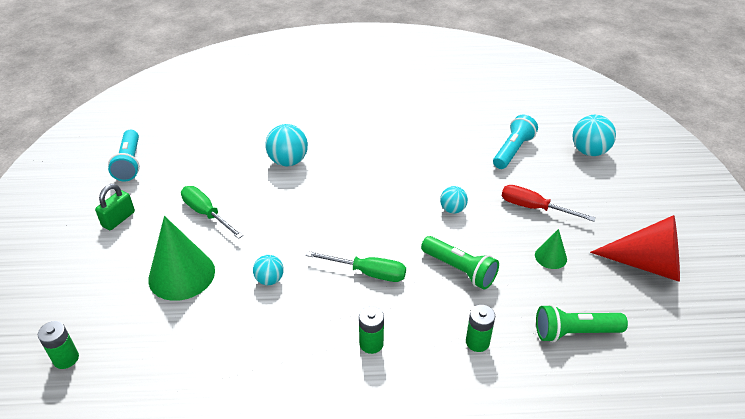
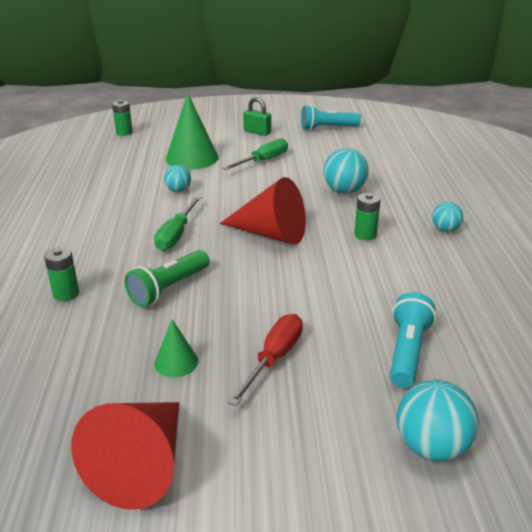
camera: 90 degrees right, 10 degrees down
(367, 209) = (270, 234): none -> red cone
(371, 343) = (89, 236): green battery -> green battery (365, 234)
(452, 209) = (270, 289): turquoise ball -> turquoise ball (445, 229)
(512, 150) = (407, 351): turquoise flashlight -> turquoise flashlight turned 105 degrees counterclockwise
(574, 332) = (48, 365): green flashlight -> none

